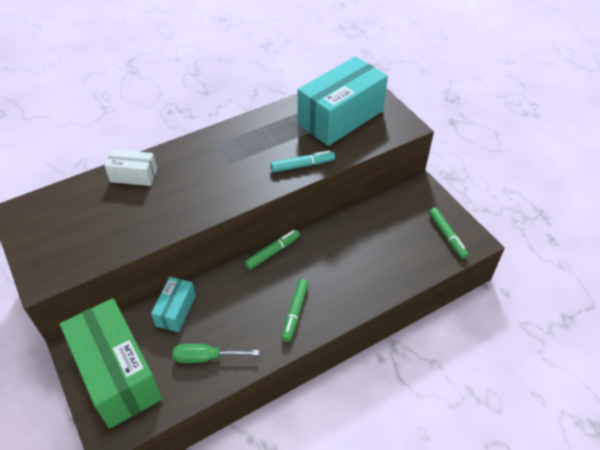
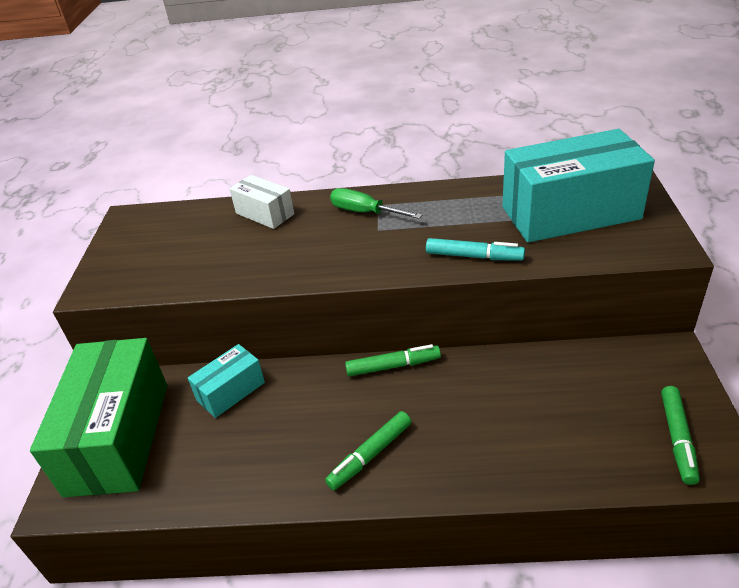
camera: 35 degrees right, 10 degrees down
(206, 357) = (222, 463): green screwdriver -> green screwdriver (365, 212)

